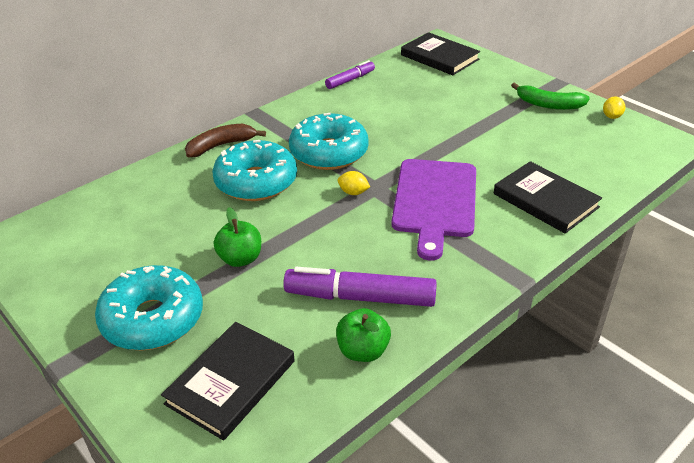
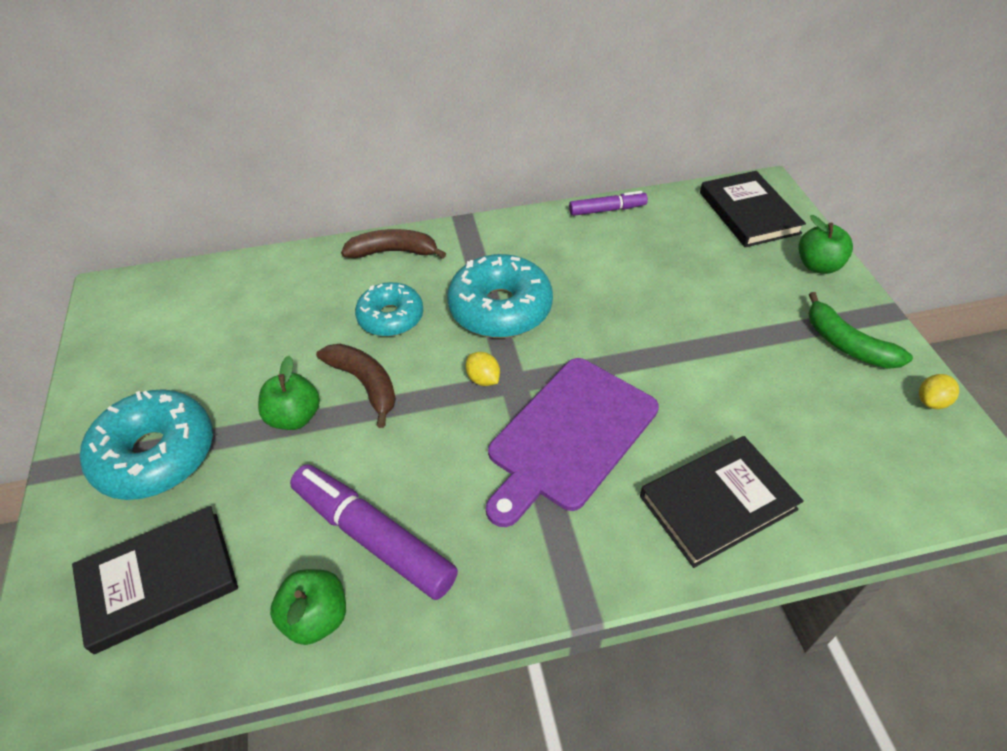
camera: 30 degrees right, 10 degrees up
(256, 182) = (391, 317): turquoise donut -> turquoise donut, size x0.64
(274, 223) = (364, 384): none -> brown banana
(501, 72) = (818, 265): none -> green apple
(545, 200) = (717, 502): black book -> black book turned 75 degrees clockwise

